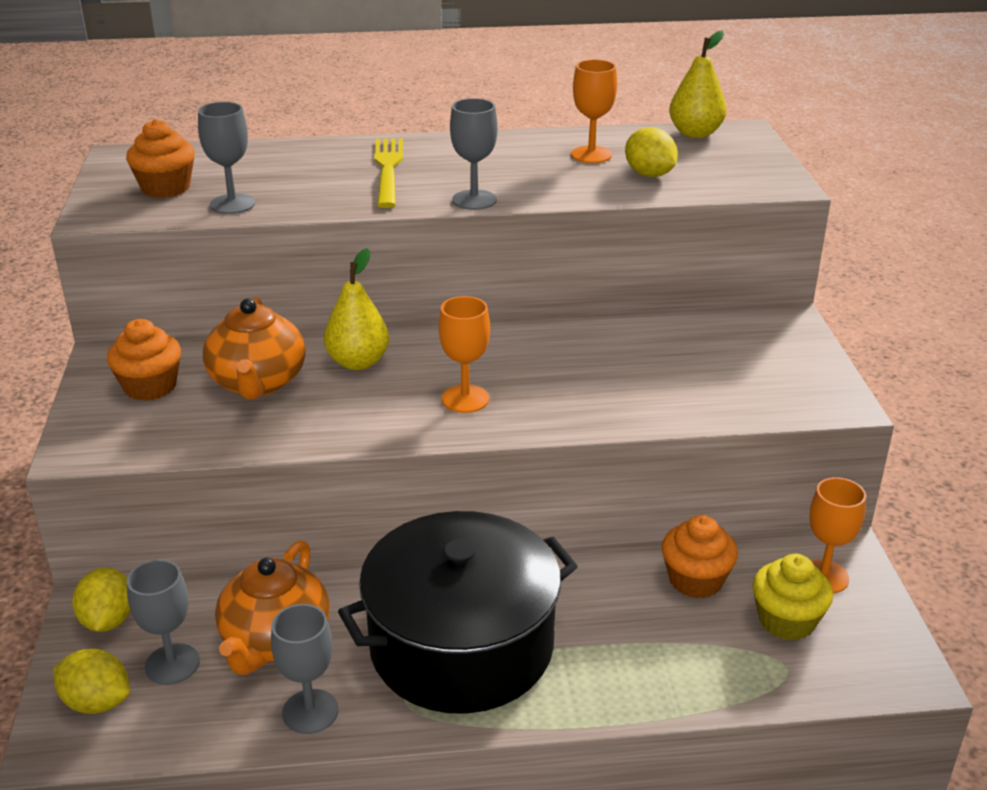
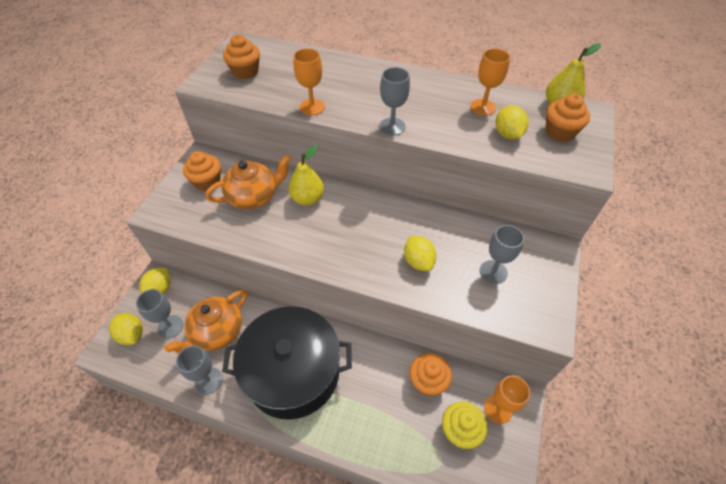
camera: 25 degrees right, 20 degrees up
(232, 204) = (268, 93): grey goblet -> grey goblet (493, 272)
(258, 383) = (254, 196): orange teapot -> orange teapot turned 135 degrees counterclockwise
(388, 169) = (362, 88): yellow fork -> none
(465, 399) = (343, 244): orange goblet -> orange goblet (312, 107)
(601, 387) = (418, 261): none -> yellow lemon
(717, 158) = (559, 132): none -> orange cupcake

